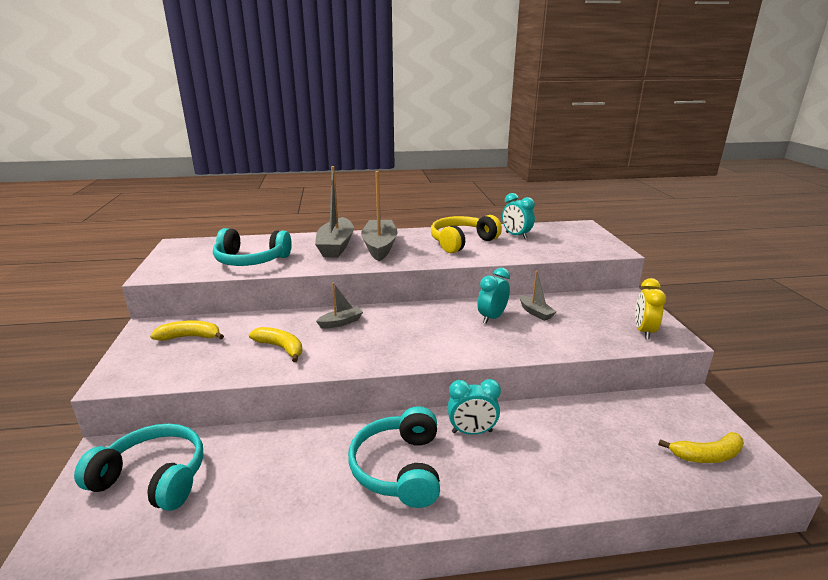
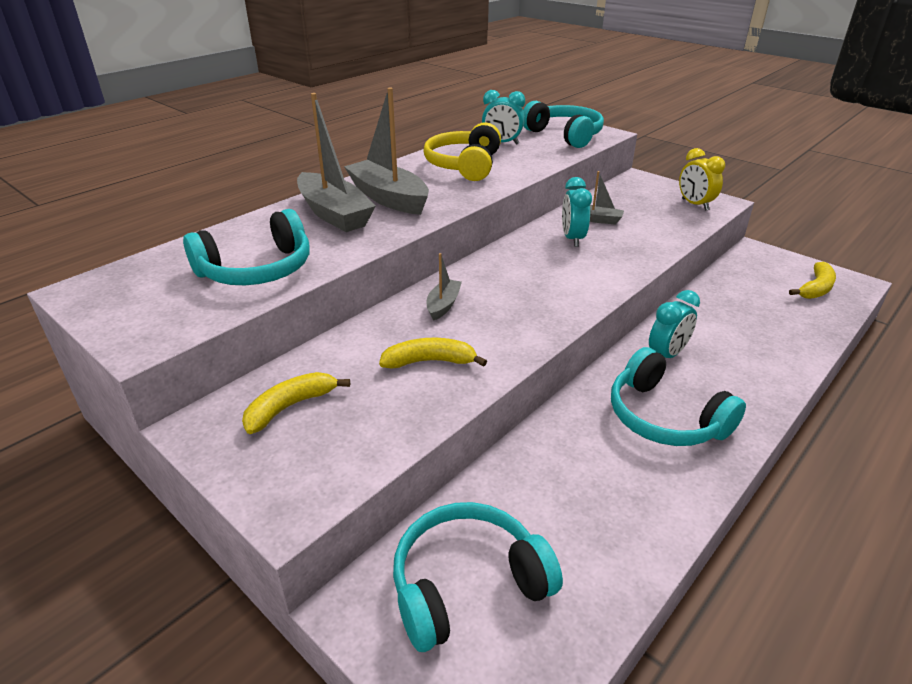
camera: 40 degrees left, 10 degrees up
(575, 243) = (565, 135): none -> turquoise headphones

